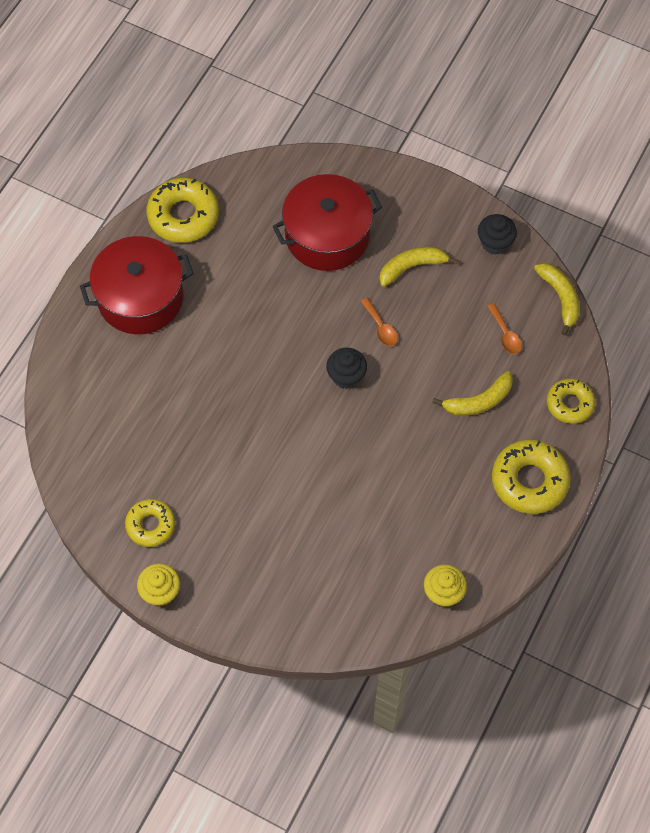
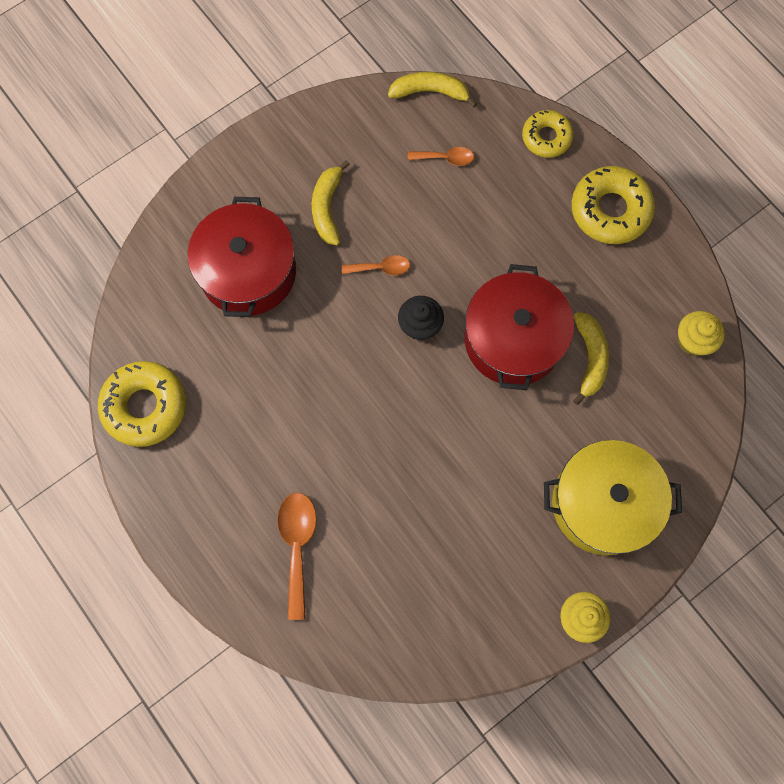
camera: 65 degrees left, 10 degrees up
(125, 365) = (297, 546): none -> orange spoon
(140, 297) = (222, 495): red pot -> red pot (513, 339)
(150, 525) = (499, 596): yellow donut -> none
(263, 574) = (602, 503): none -> yellow pot
(478, 401) = (506, 216): yellow banana -> yellow banana (589, 358)
(495, 243) = (340, 120): black cupcake -> none

